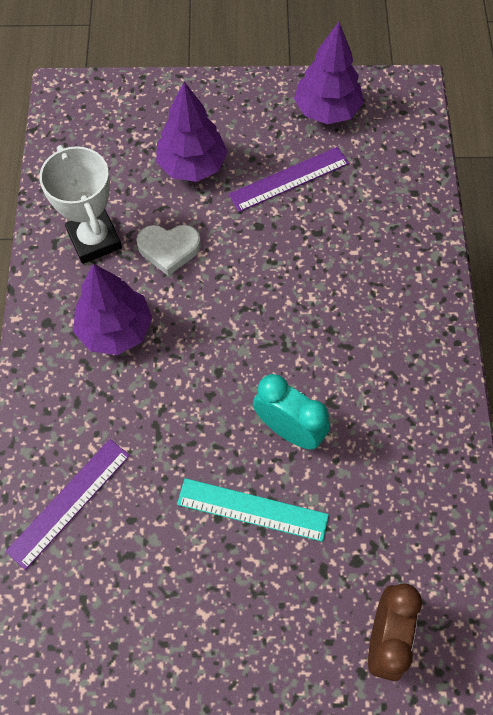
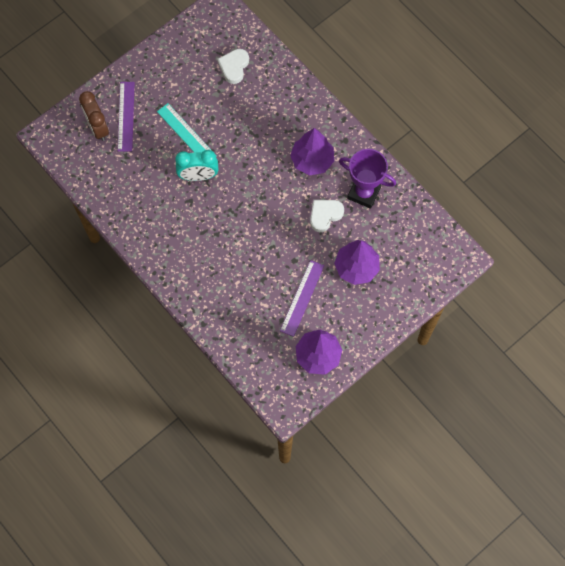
camera: 140 degrees right, 5 degrees up
(69, 502) = (262, 81): purple ruler -> purple ruler (126, 116)
(86, 563) = (234, 67): none -> white heart
(94, 240) = (364, 193): white trophy -> purple trophy
(252, 509) = (186, 133): turquoise ruler -> turquoise ruler turned 75 degrees clockwise

